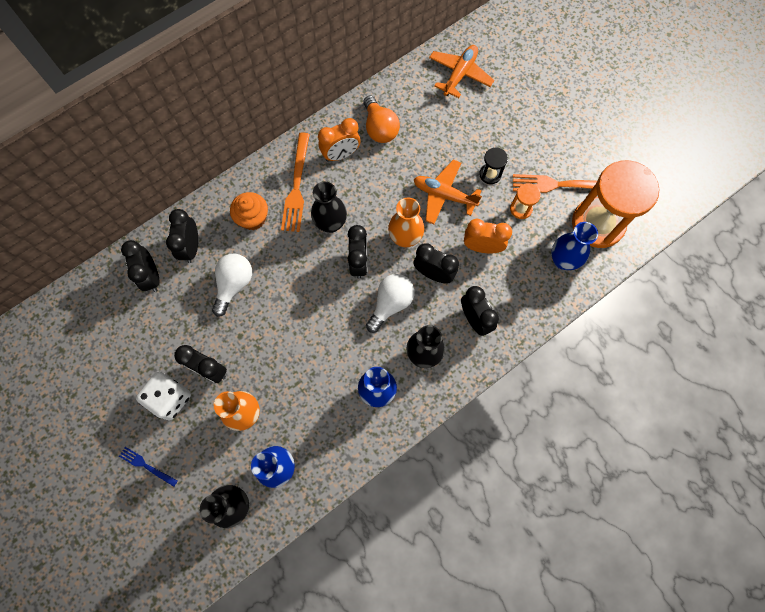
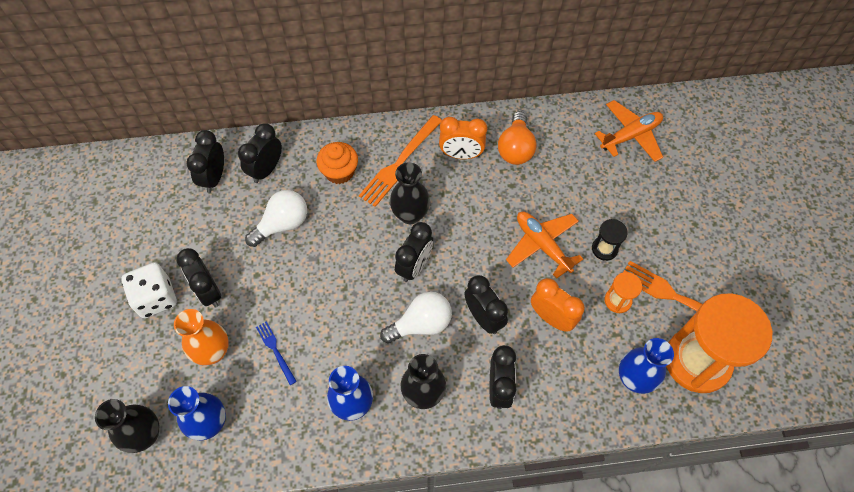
camera: 30 degrees right, 10 degrees down
(146, 466) = (94, 349): blue fork -> blue fork (275, 351)
(405, 238) = (476, 267): orange vase -> none

